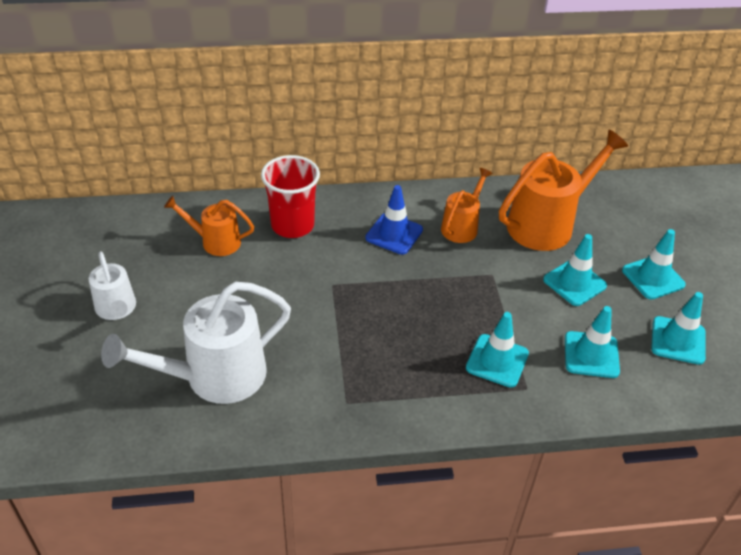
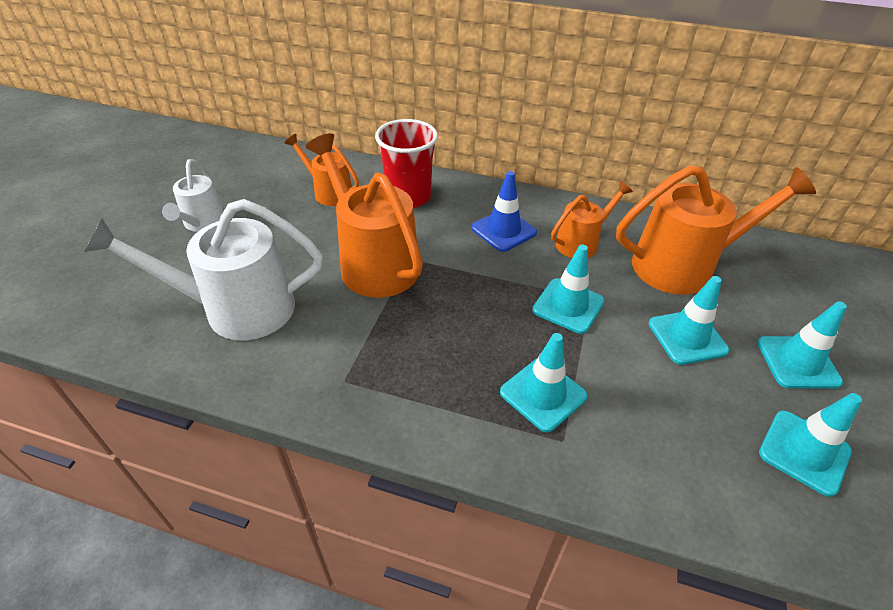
camera: 25 degrees right, 0 degrees up
(302, 297) = (373, 262): none -> orange watering can
(591, 355) = (669, 428): turquoise traffic cone -> turquoise traffic cone (568, 306)

